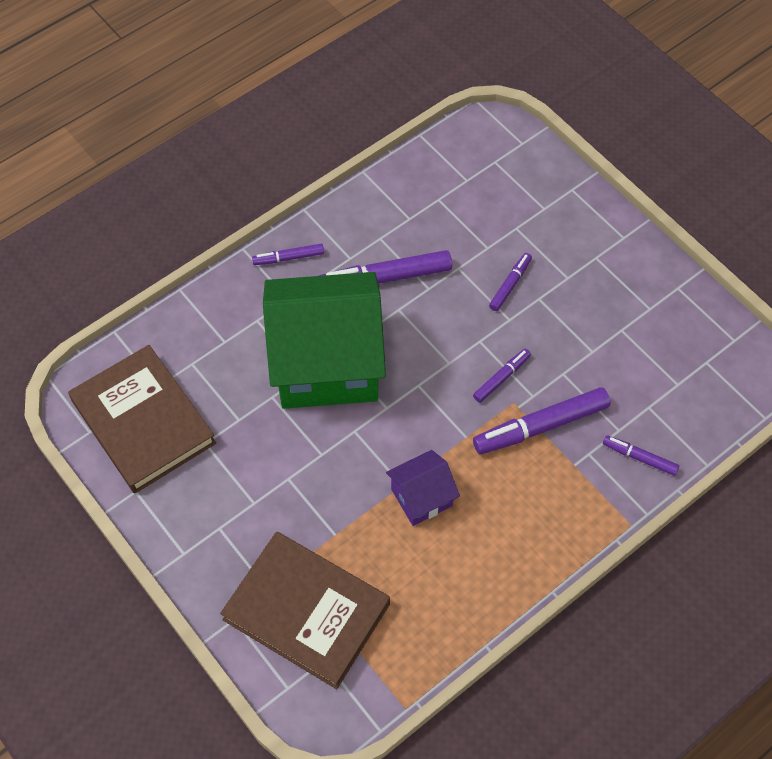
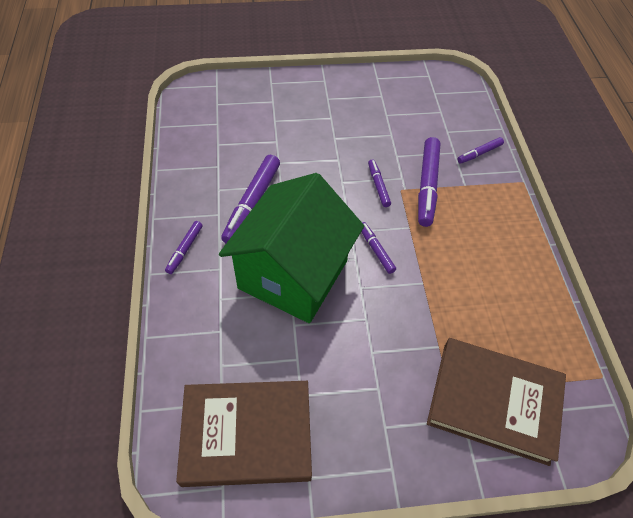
camera: 60 degrees left, 5 degrees down
(306, 612) = (494, 402): brown book -> brown book turned 45 degrees clockwise
(421, 497) = (440, 277): purple house -> none
(510, 285) = (313, 145): purple marker -> purple marker (376, 250)

